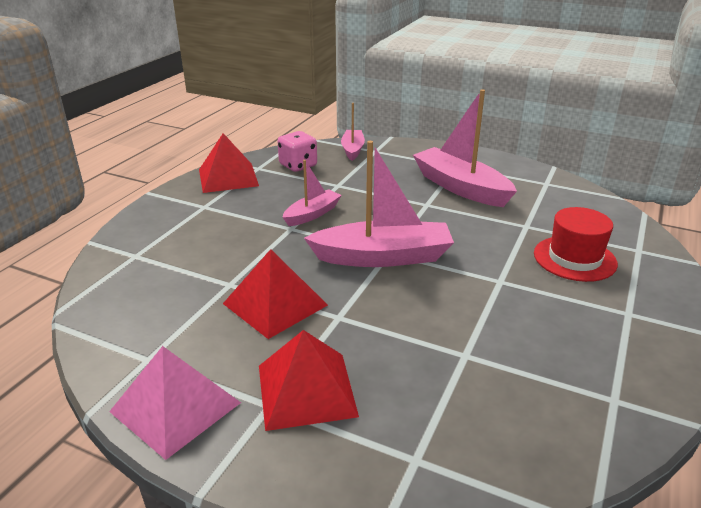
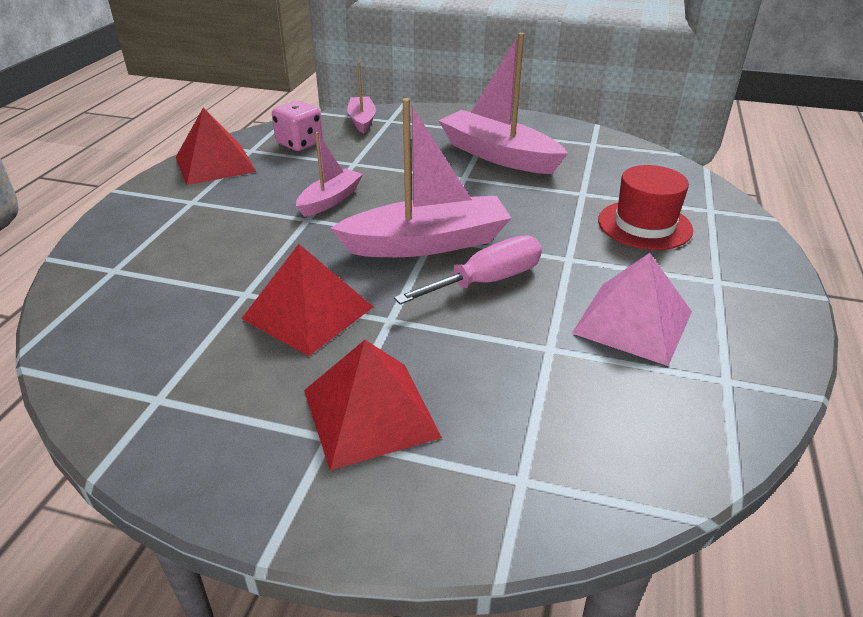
camera: 10 degrees left, 5 degrees up
(175, 407) = (207, 455): pink pyramid -> pink pyramid (632, 322)
(425, 293) = (486, 281): none -> pink screwdriver

